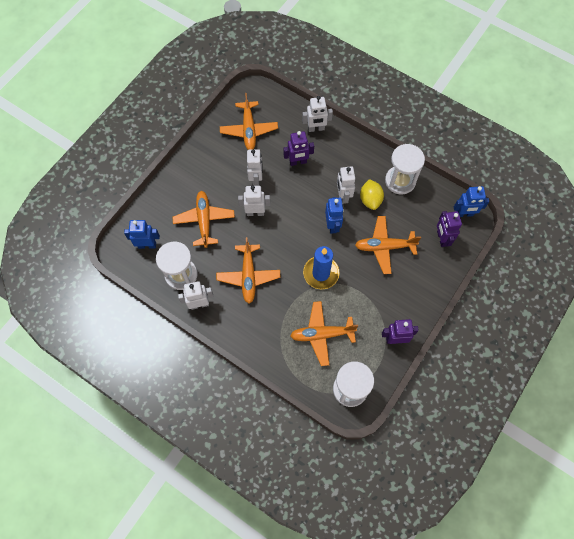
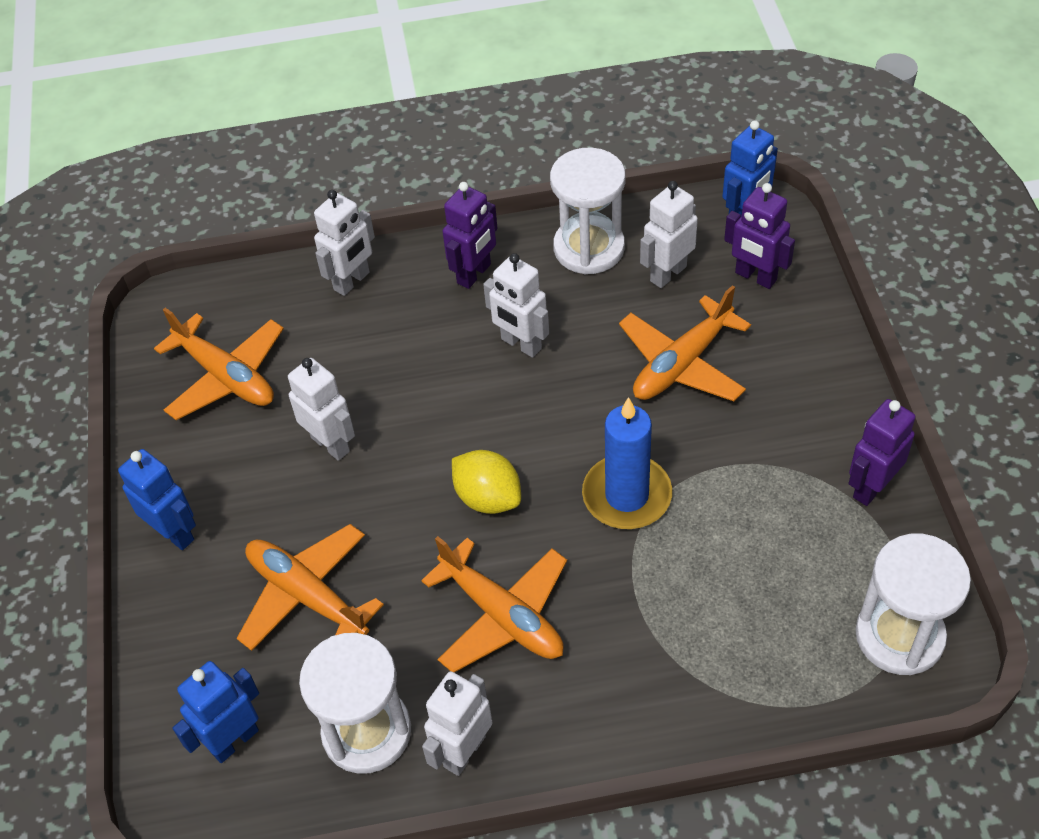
camera: 40 degrees left, 15 degrees down
(255, 212) = (392, 499): white robot -> white robot (668, 273)
(298, 162) = (379, 356): purple robot -> purple robot (474, 274)
(322, 334) = (746, 592): orange plane -> none
(332, 225) = (556, 404): blue robot -> blue robot (174, 533)
(370, 200) = (574, 313): yellow lemon -> yellow lemon (488, 497)

